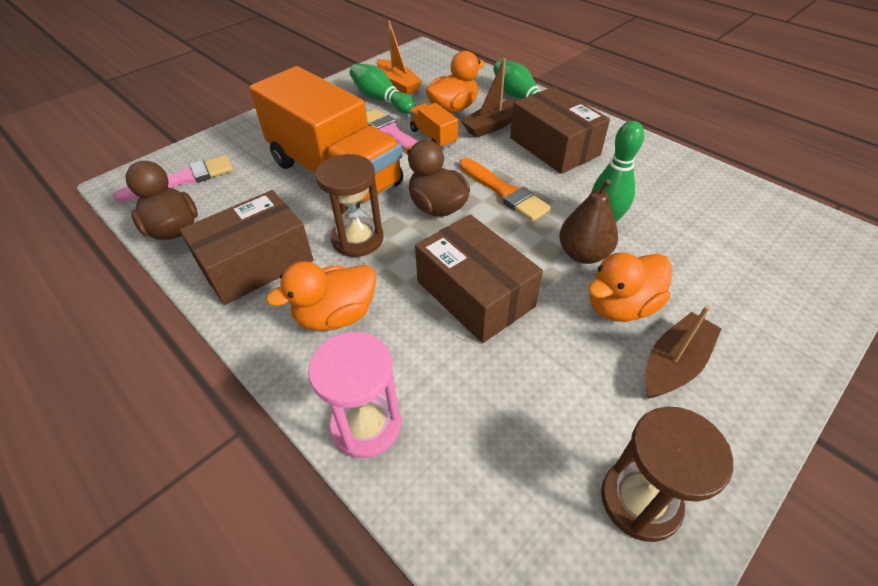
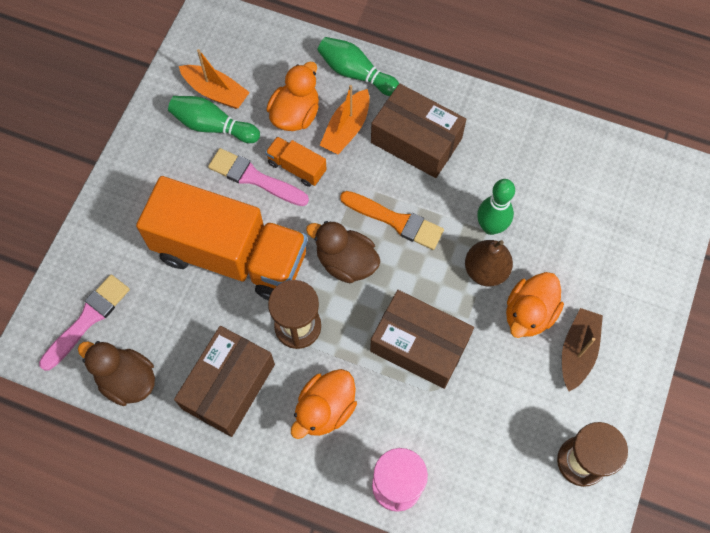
camera: 25 degrees left, 20 degrees up
(492, 125) = (346, 129): brown boat -> orange boat

